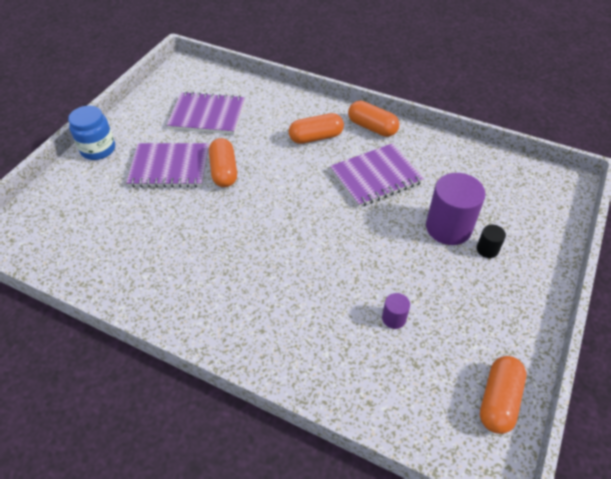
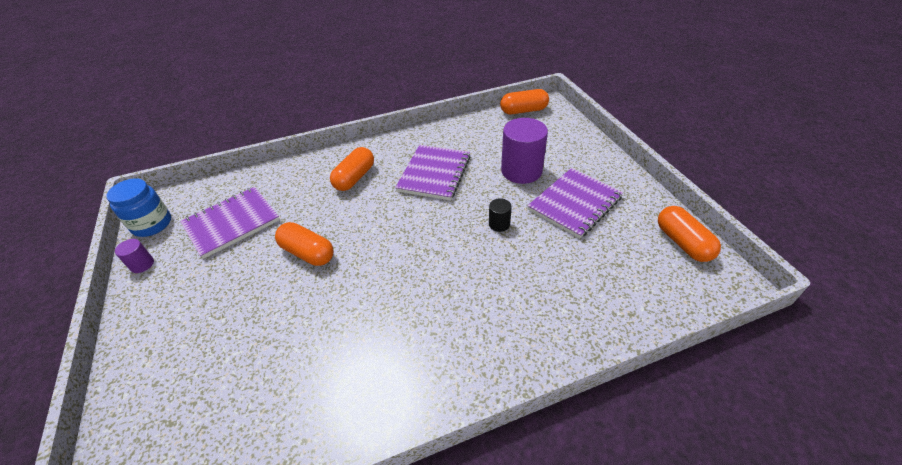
camera: 45 degrees left, 5 degrees down
(98, 149) = (138, 330): blue jar -> blue jar (152, 224)
(170, 167) = (247, 287): purple notebook -> purple notebook (574, 204)
(372, 127) = (388, 146): orange capsule -> orange capsule (523, 111)
(394, 318) = (569, 249): purple cylinder -> purple cylinder (142, 264)
(487, 249) = (559, 167): black cylinder -> black cylinder (499, 224)

